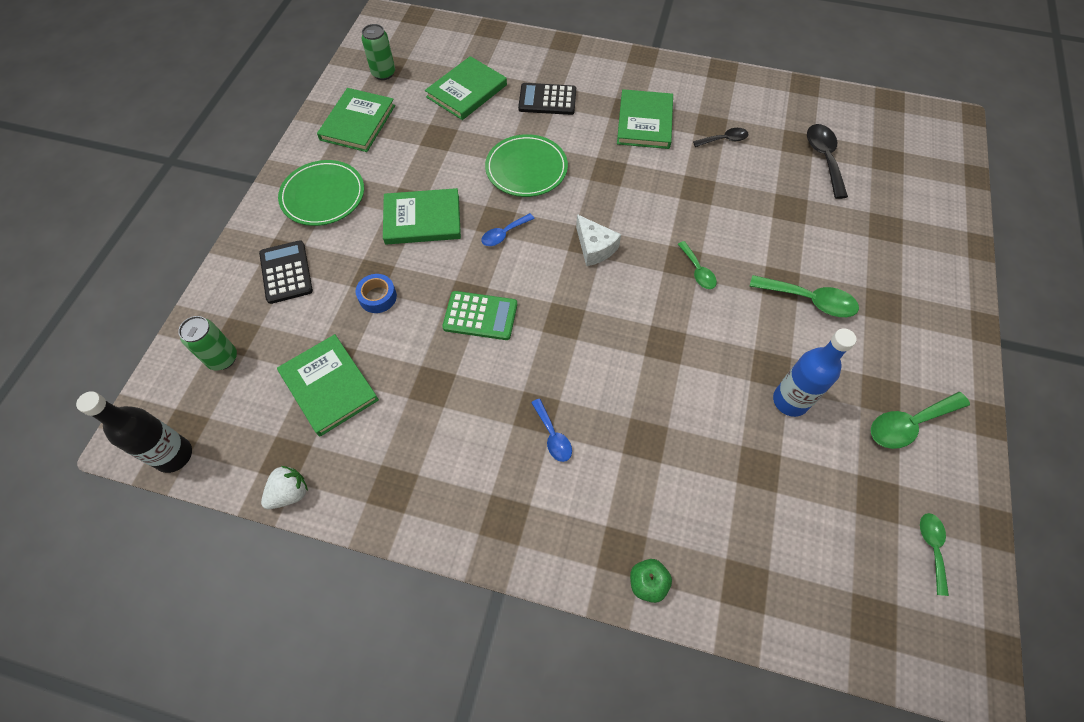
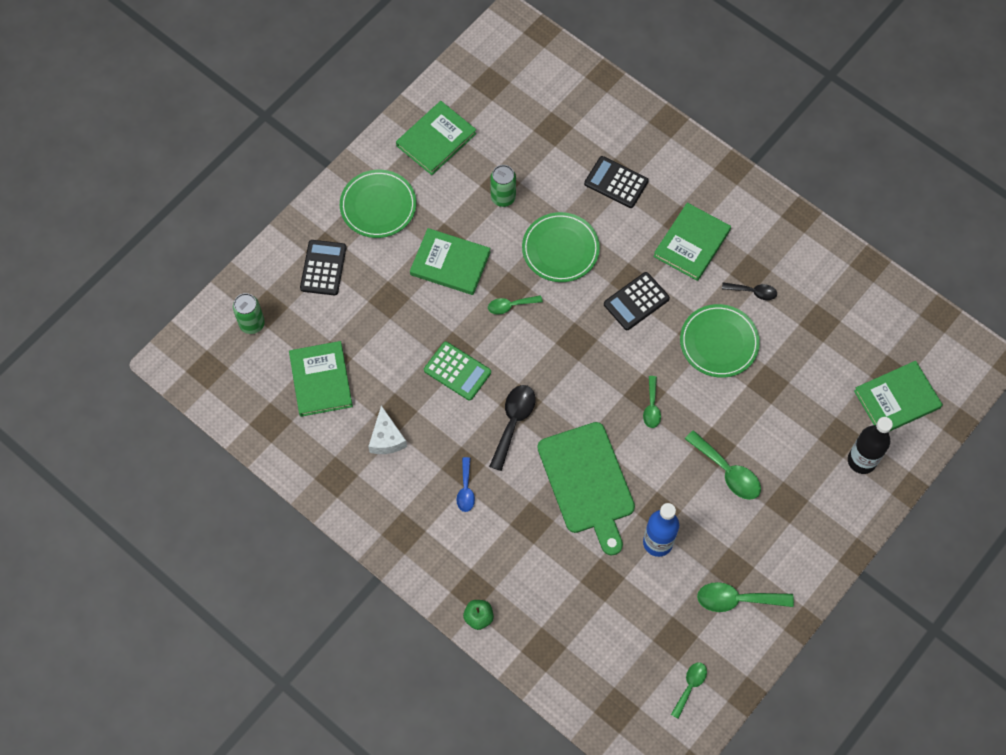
camera: 25 degrees right, 5 degrees up
(174, 455) = (196, 386): black bottle -> black bottle (861, 460)
(290, 493) = (265, 449): white strawberry -> none
(377, 297) = (385, 320): blue tape -> none
(383, 73) = (481, 92): green can -> green can (503, 197)
(466, 91) = (547, 143): green book -> green book (897, 399)
(504, 234) = (510, 306): blue spoon -> green spoon
(594, 248) = (578, 350): white cheese -> white cheese (386, 438)
(624, 185) = (636, 301): none -> black calculator
(679, 370) = (587, 482): none -> green cutting board
(722, 191) = (719, 342): none -> green plate
(824, 158) = (832, 348): black spoon -> black spoon (513, 422)

